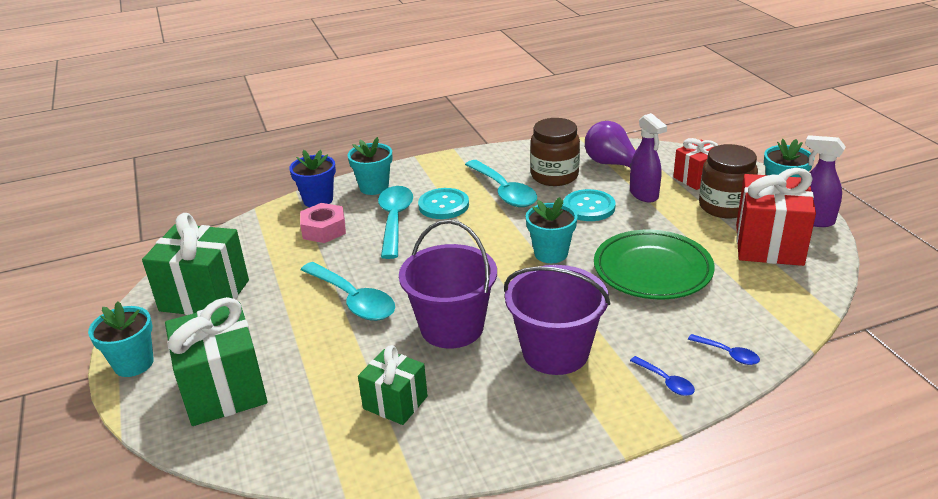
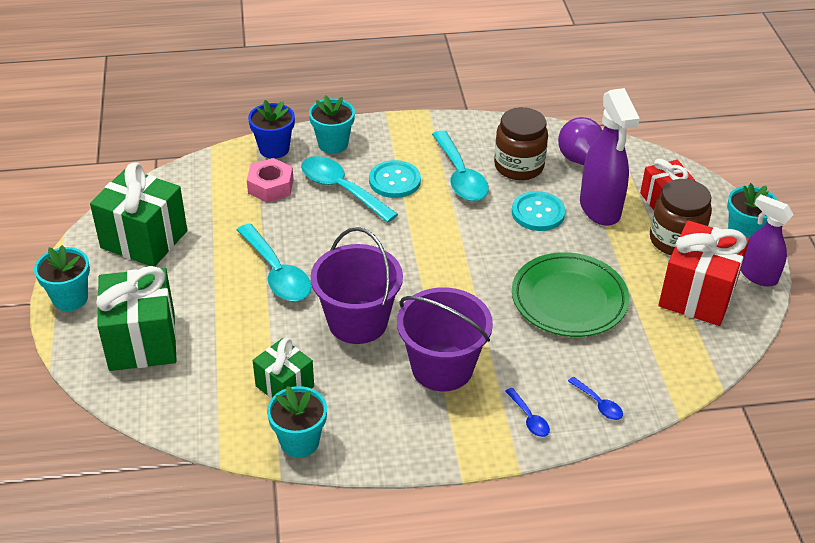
camera: 10 degrees right, 10 degrees up
(394, 220) = (341, 189): turquoise spoon -> turquoise spoon turned 60 degrees counterclockwise
(551, 253) = (479, 260): turquoise flower pot -> turquoise flower pot (299, 442)
(644, 195) = (600, 209): purple spray bottle -> purple spray bottle, size x1.55

